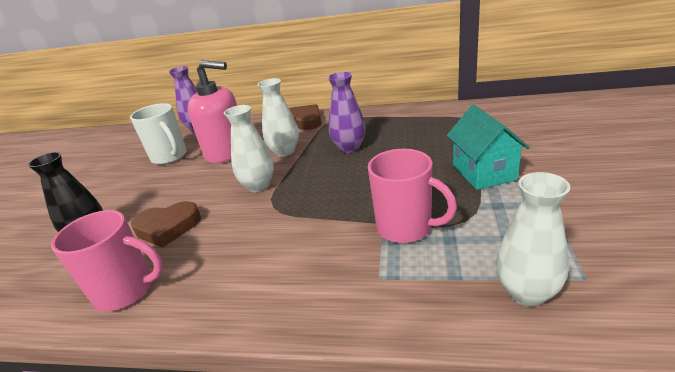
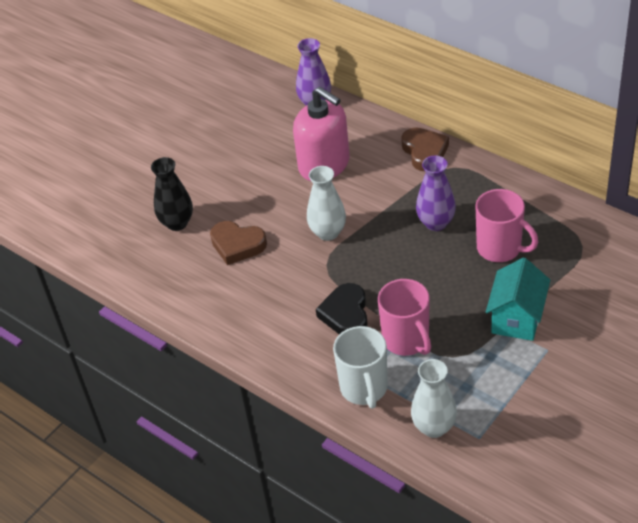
camera: 30 degrees right, 15 degrees up
(126, 291) = (192, 294): pink mug -> pink mug (500, 248)
(170, 157) = (269, 143): white mug -> white mug (364, 389)
(285, 152) = (376, 195): white vase -> none
(323, 234) = (345, 314): none -> black heart

